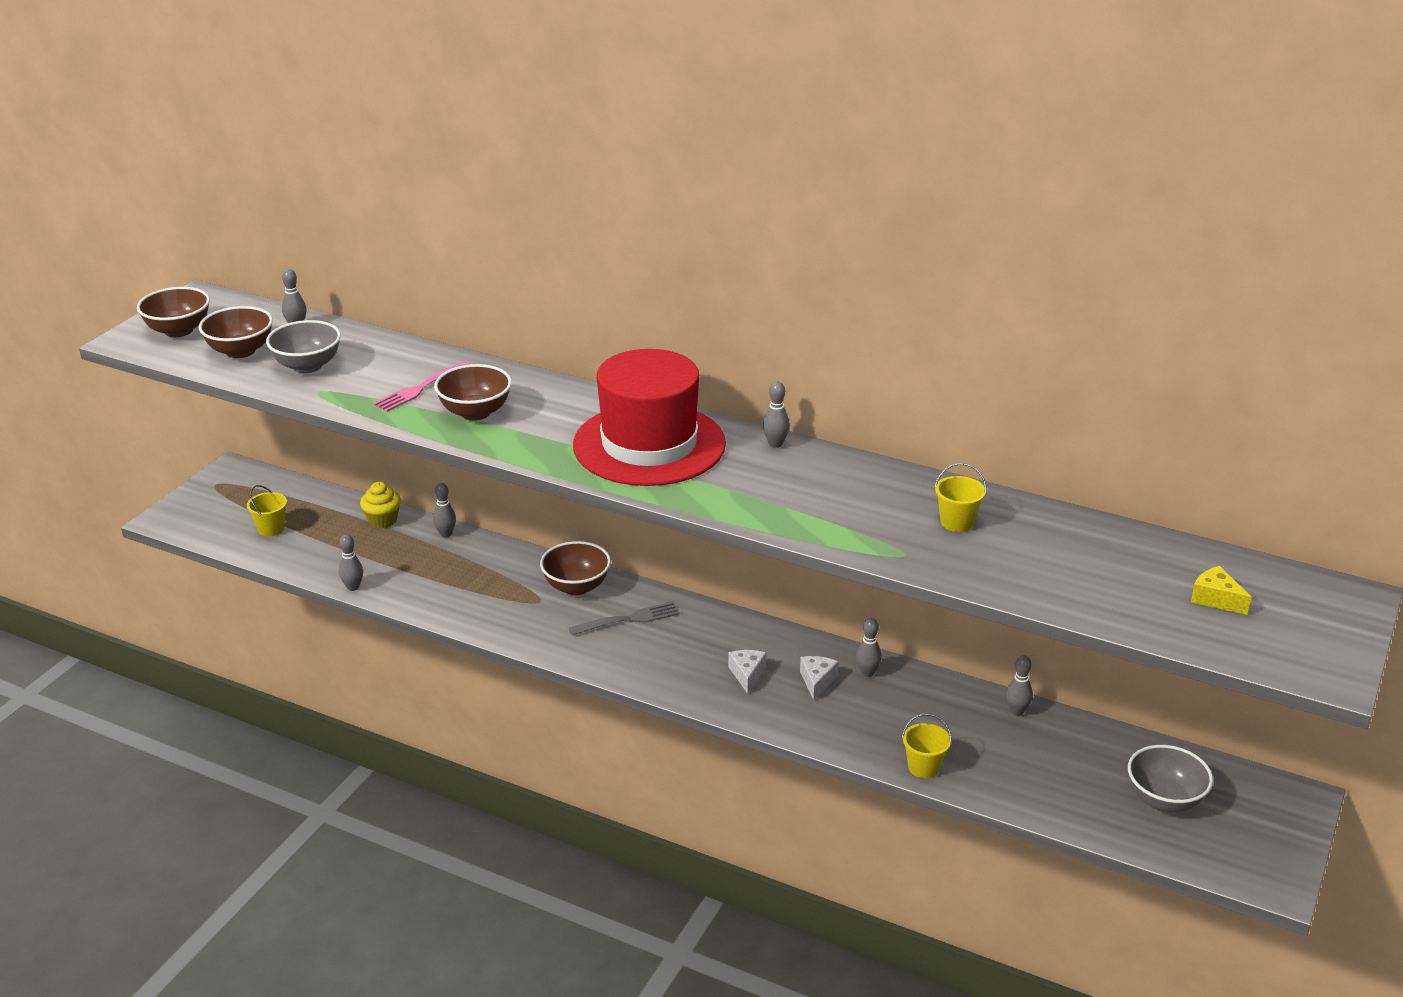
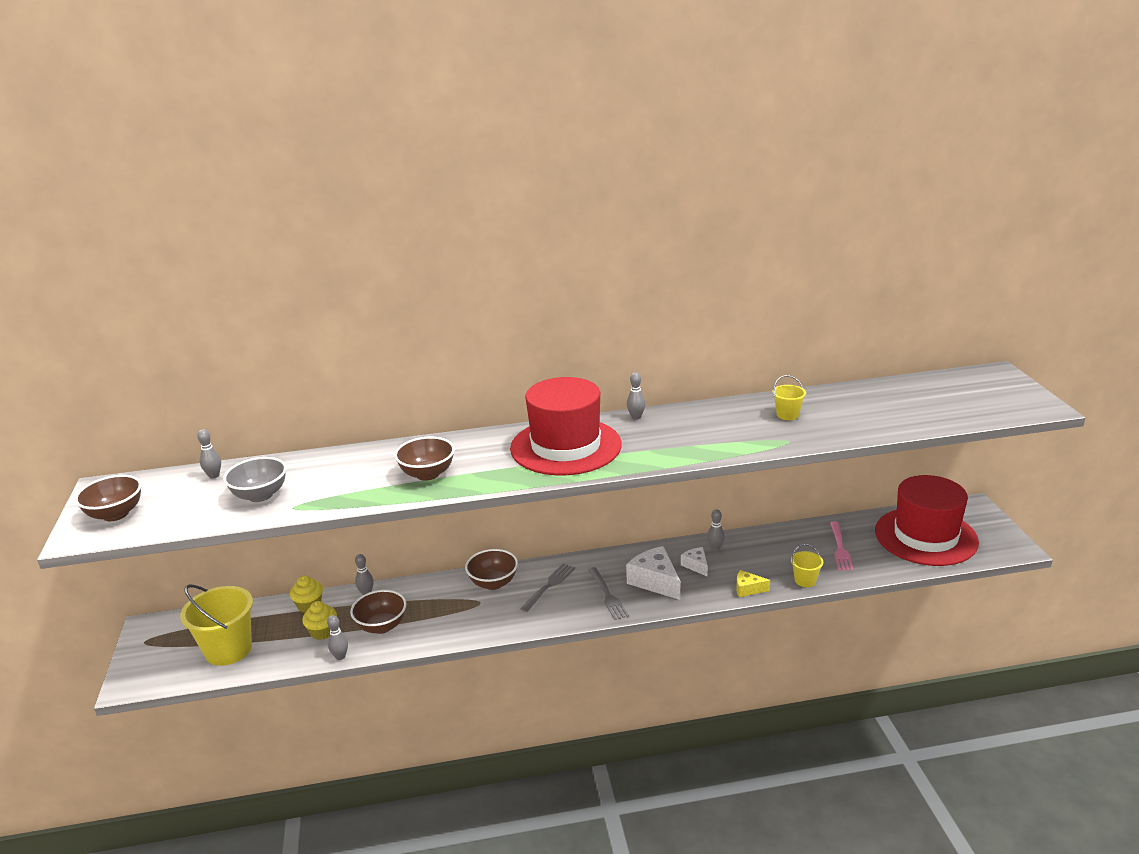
camera: 35 degrees left, 5 degrees down
(240, 351) = (190, 507): brown bowl -> brown bowl (381, 626)
(271, 528) = (228, 650): yellow bucket -> yellow bucket, size x2.05
(365, 553) = (322, 632): none -> yellow cupcake
(421, 388) = (367, 475): pink fork -> pink fork (840, 548)
(676, 662) = (607, 595): none -> grey fork
(747, 674) = (655, 581): white cheese -> white cheese, size x1.81
(1017, 711) = (809, 530): grey bowling pin -> none
(1164, 800) = (925, 536): grey bowl -> red hat
(1216, 599) = (950, 397): yellow cheese -> yellow cheese (748, 589)

